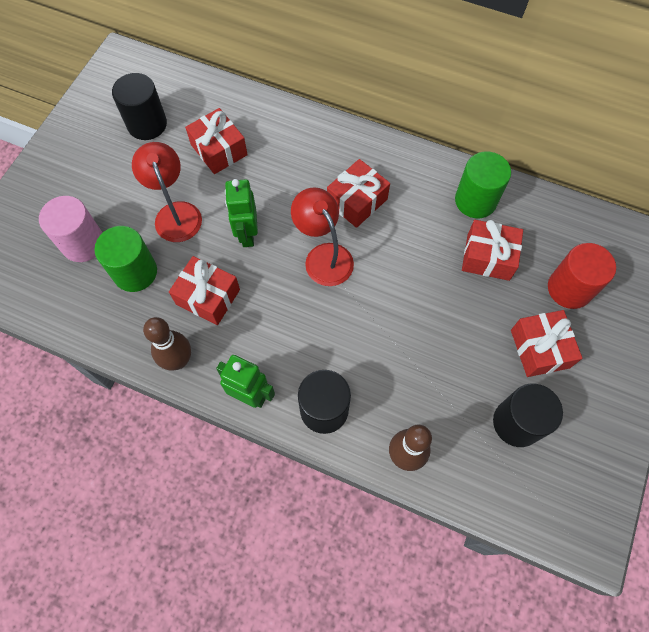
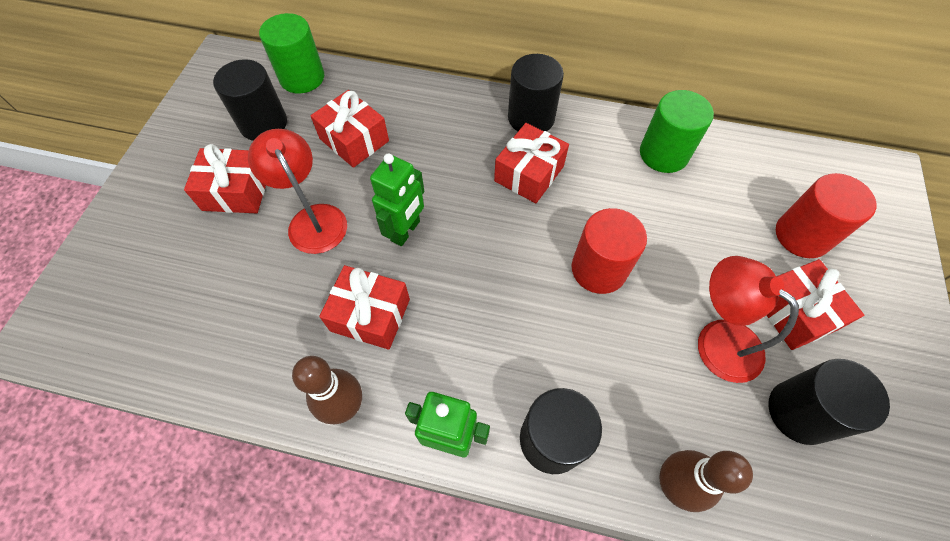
camera: 10 degrees left, 5 degrees down
(83, 243) = (199, 273): pink cylinder -> none
(135, 272) = (271, 299): green cylinder -> green cylinder (302, 78)
(247, 235) = (406, 231): green robot -> green robot turned 135 degrees counterclockwise
(323, 256) = (504, 242): red lamp -> red lamp (717, 339)
(371, 151) = (531, 118): none -> black cylinder
(393, 290) = (598, 269): none -> red cylinder
(488, 257) = (698, 214): red gift -> red gift (236, 191)

